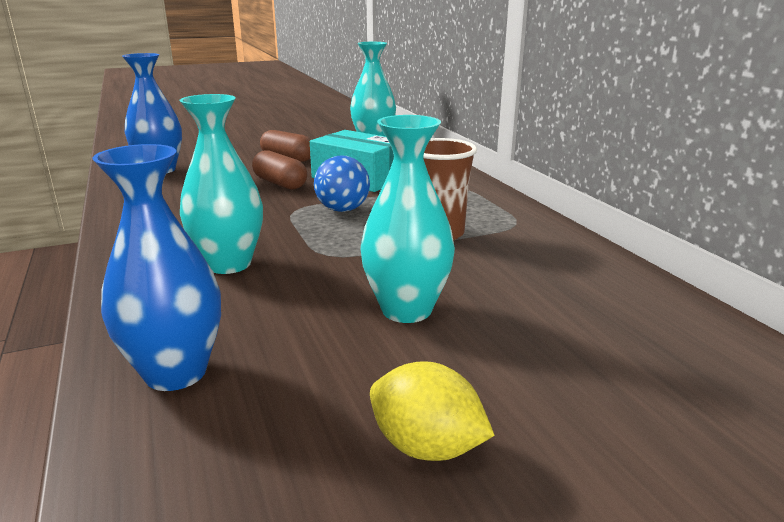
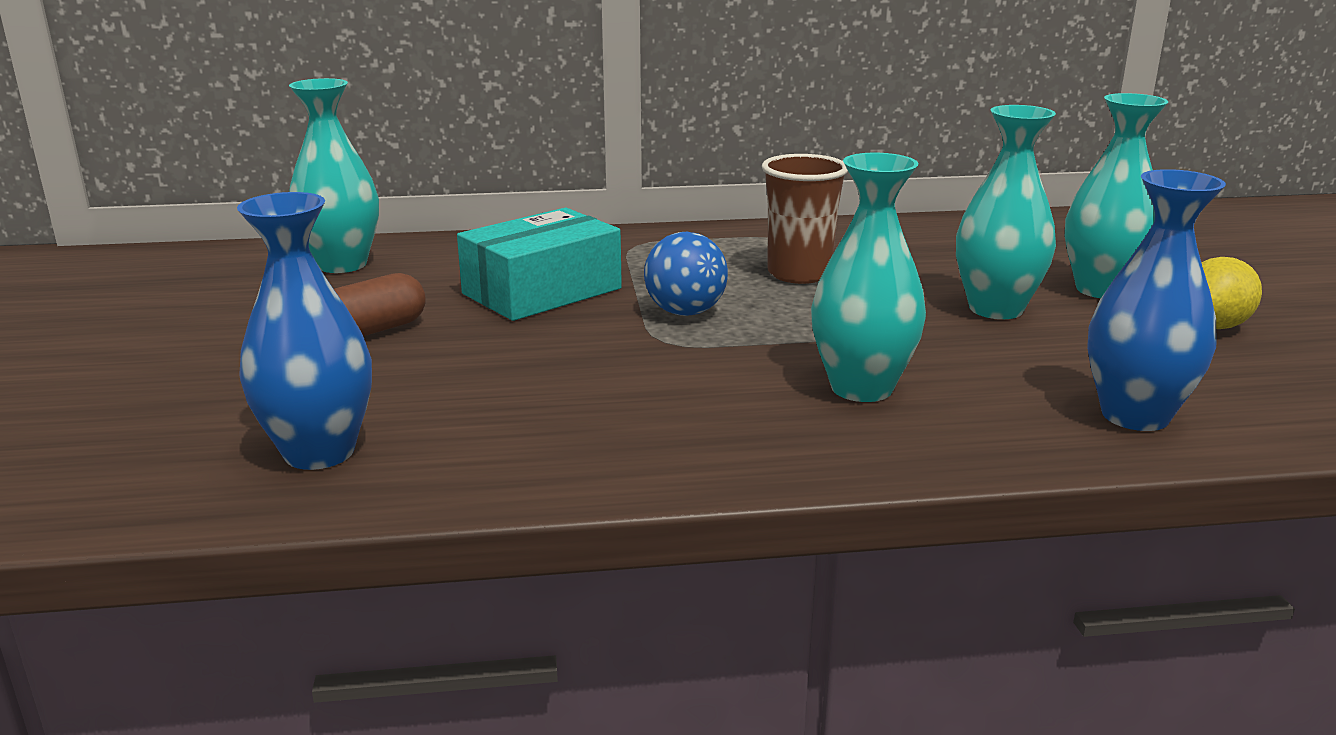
camera: 75 degrees left, 0 degrees up
(280, 184) = (525, 345): brown capsule -> none
(503, 370) = (1102, 289): none -> turquoise vase

